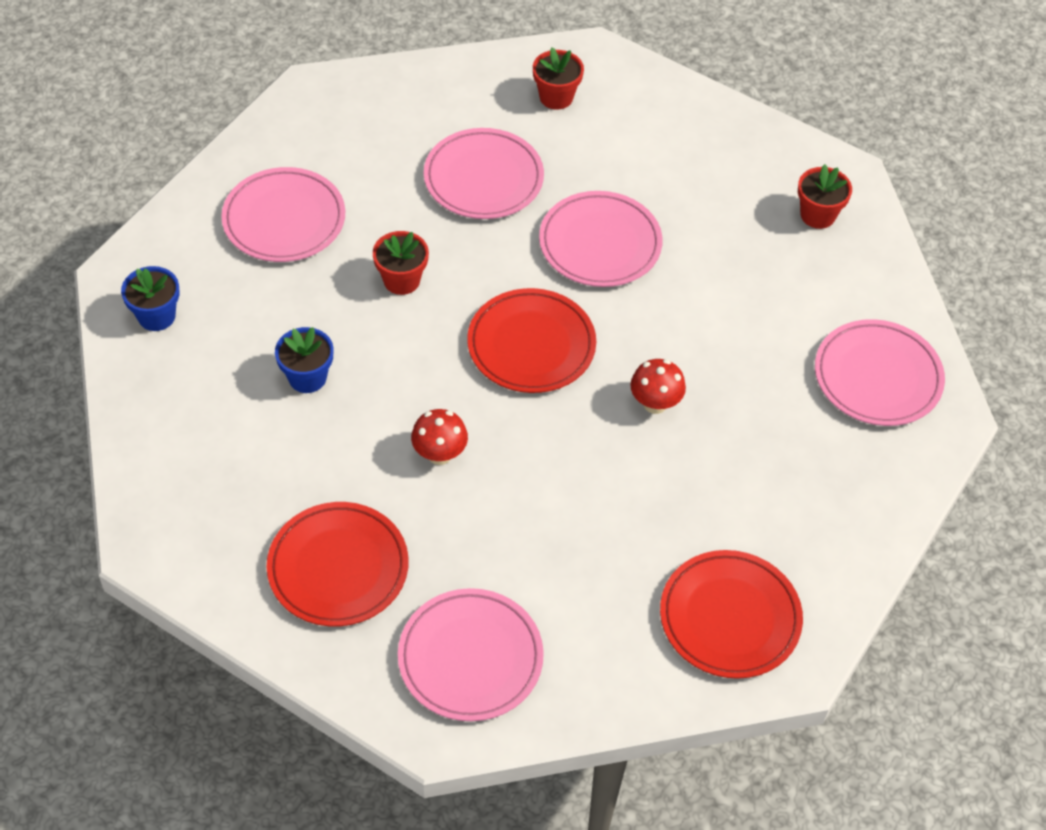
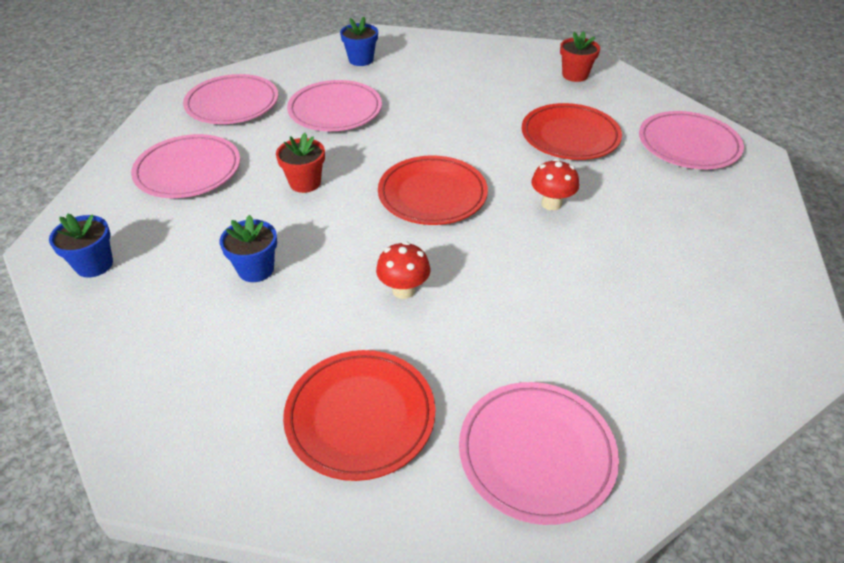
camera: 20 degrees left, 10 degrees down
(556, 97) = (361, 60): red flower pot -> blue flower pot
(600, 244) = (443, 124): pink plate -> pink plate (232, 104)
(730, 617) = (727, 332): red plate -> red plate (570, 136)

